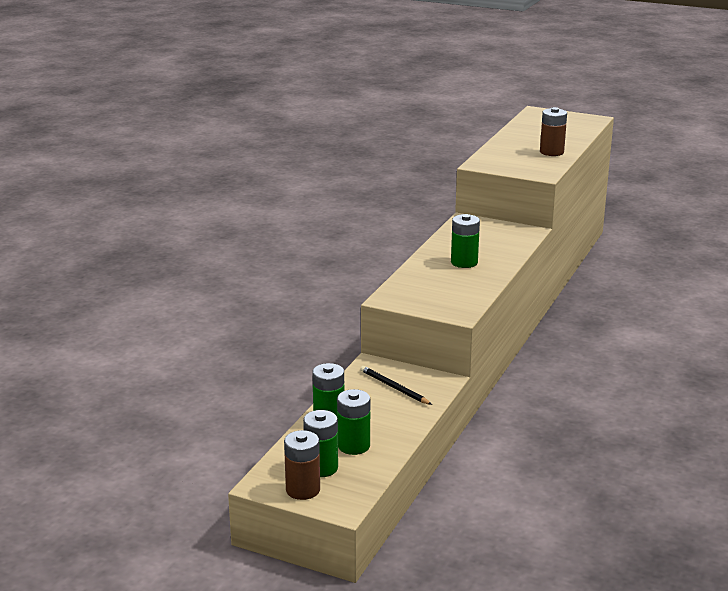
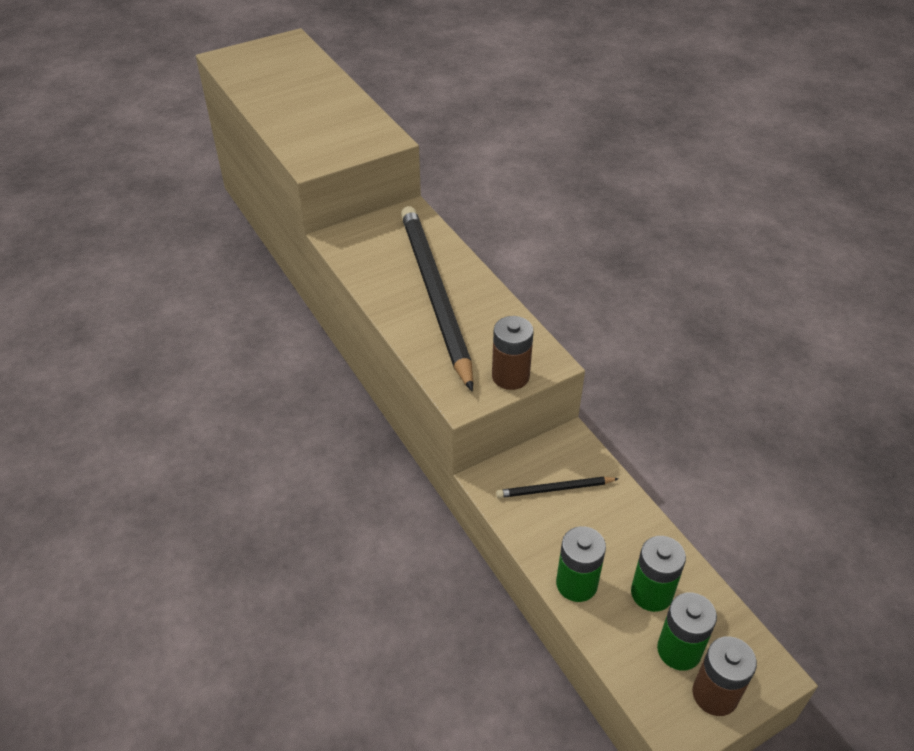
camera: 55 degrees left, 20 degrees up
(464, 262) = (434, 294): green battery -> black pencil
(551, 152) = (340, 105): brown battery -> brown battery (510, 376)

